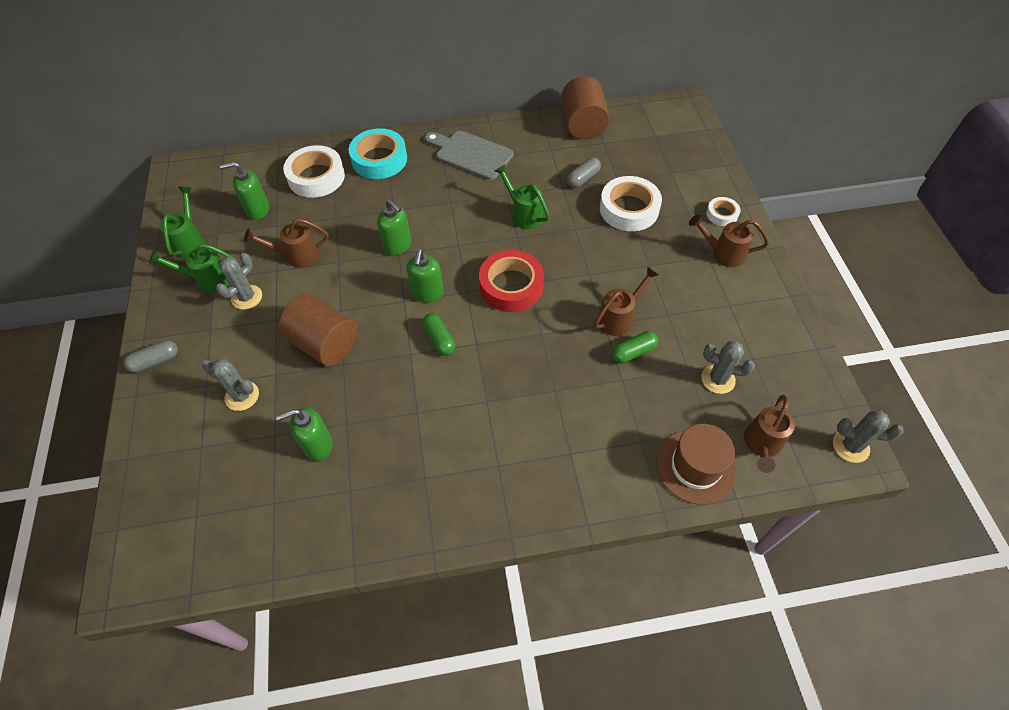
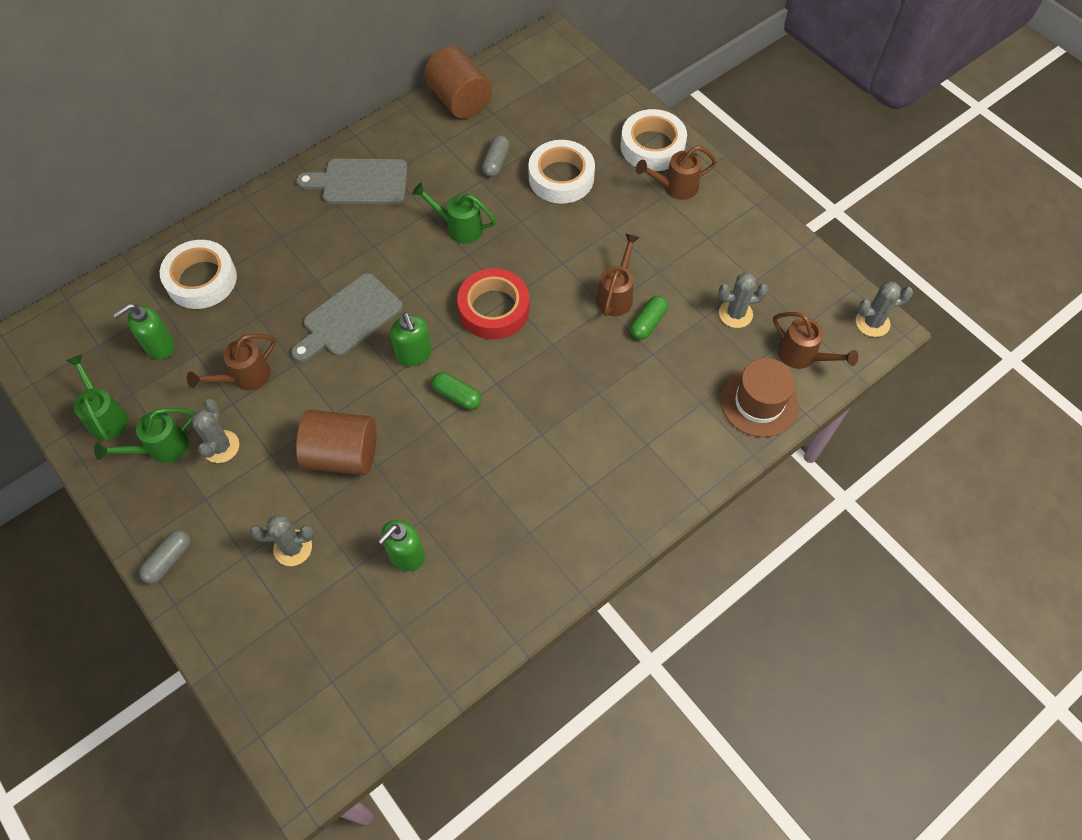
camera: 30 degrees left, 5 degrees up
(379, 159) = (261, 229): turquoise tape -> none
(397, 246) = (348, 318): green soap dispenser -> grey cutting board
(722, 214) = (652, 146): white tape -> white tape, size x1.91
(761, 444) = (802, 356): brown watering can -> brown watering can turned 45 degrees counterclockwise

